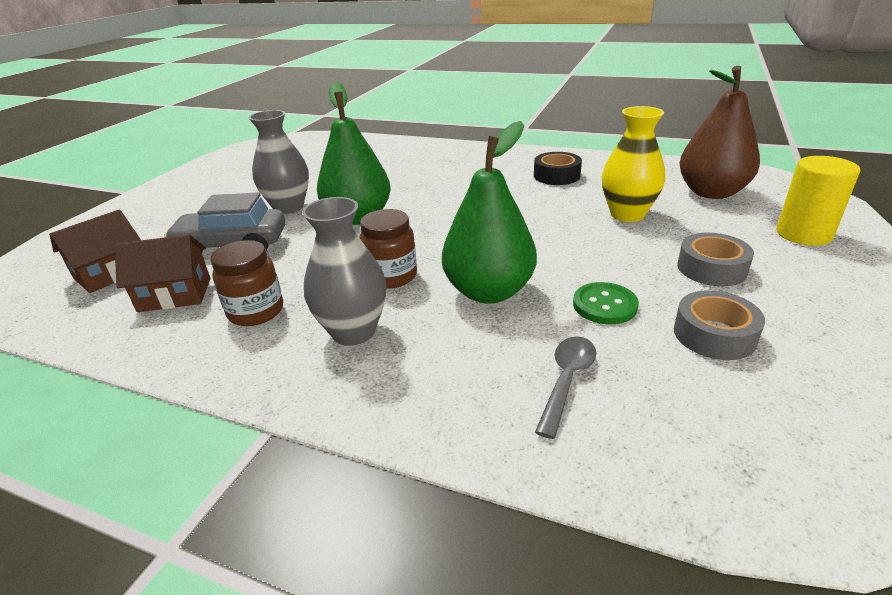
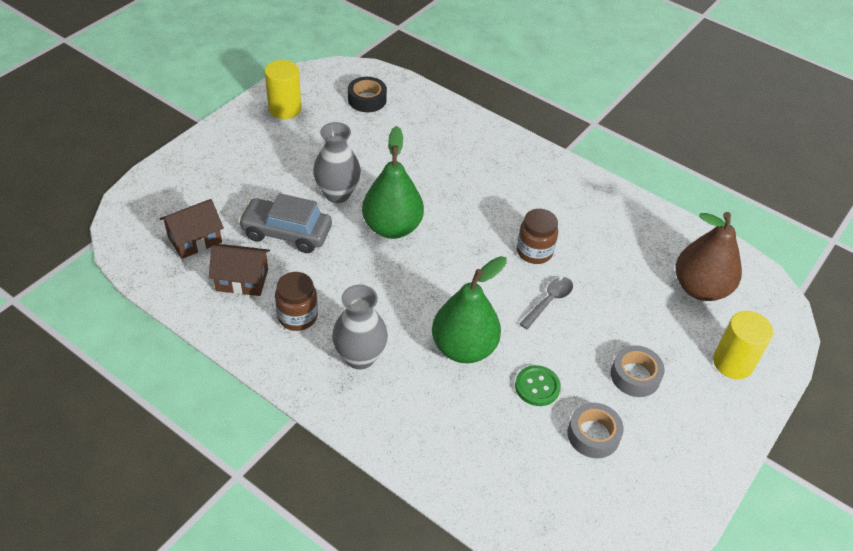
camera: 10 degrees right, 15 degrees up
(221, 168) = (285, 109): none -> yellow cylinder
(391, 276) = (399, 309): brown jar -> brown jar (534, 252)
(556, 176) = (582, 220): black tape -> black tape (367, 100)
(567, 380) = (480, 440): grey spoon -> grey spoon (549, 301)
(627, 214) = (611, 294): yellow vase -> none

